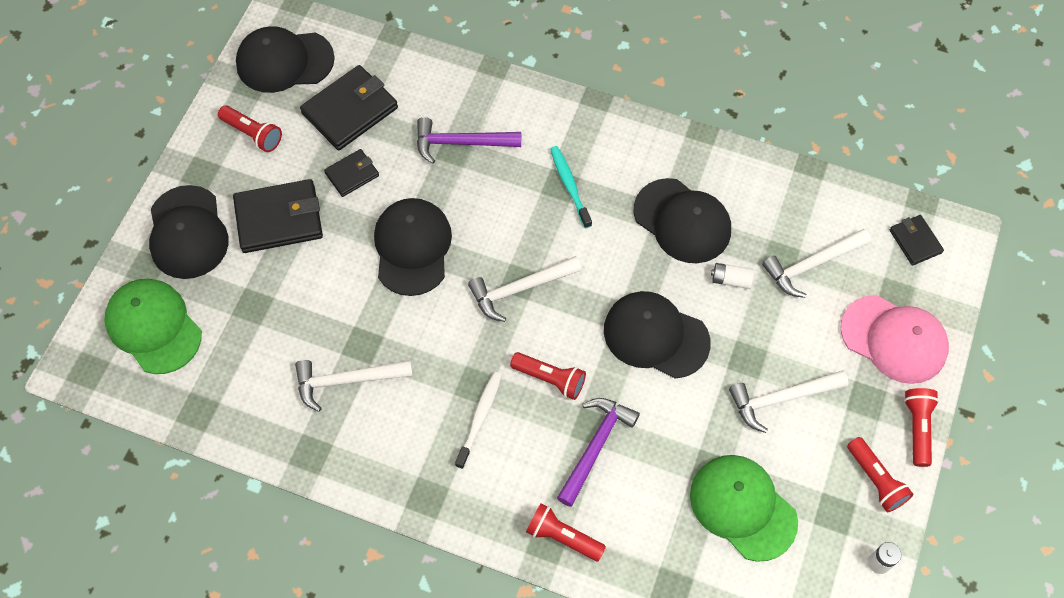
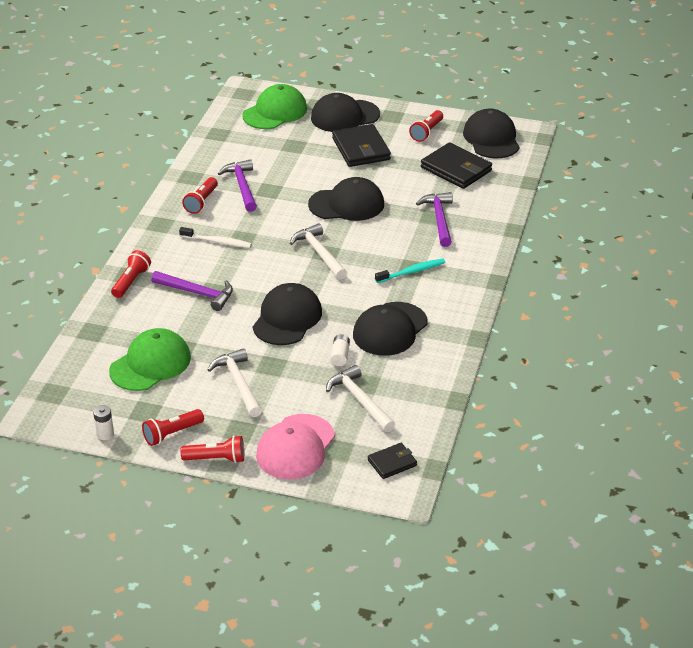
camera: 85 degrees right, 25 degrees down
(347, 380) = (242, 186): white hammer -> purple hammer
(352, 174) = (402, 174): black wallet -> none
(550, 379) = (248, 270): red flashlight -> red flashlight (201, 202)

